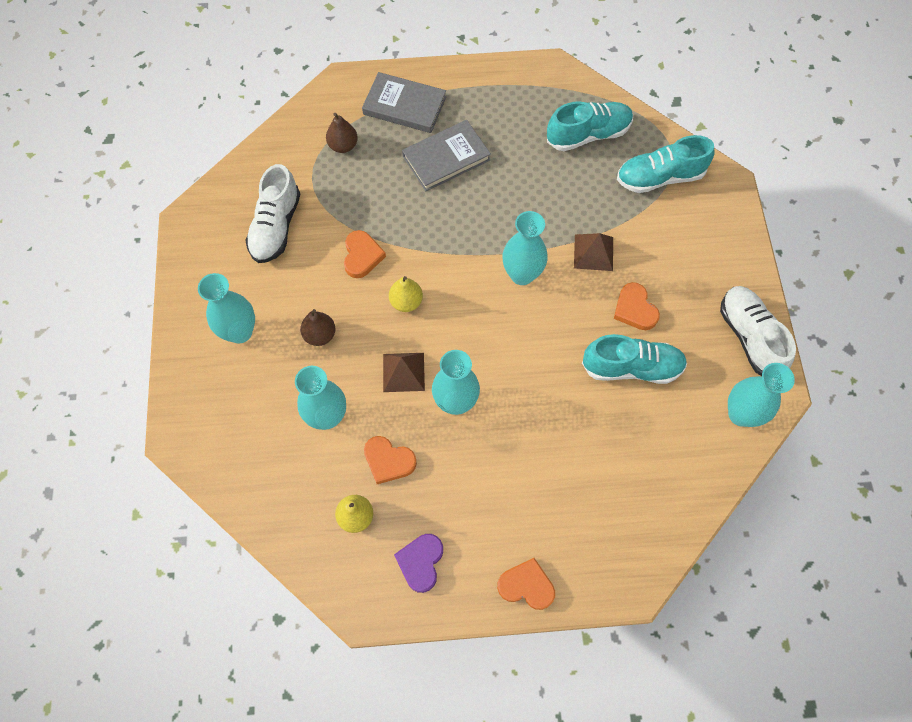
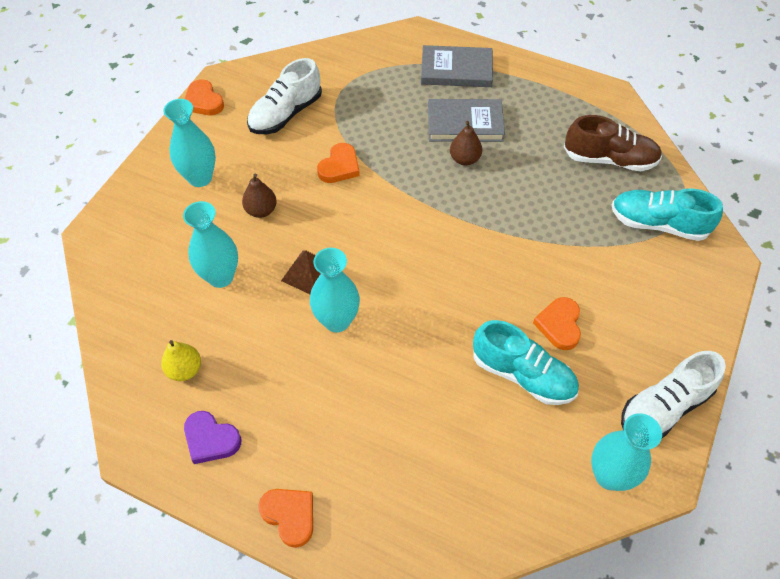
camera: 30 degrees right, 10 degrees down
(343, 146) = (383, 78): brown pear -> brown pear (464, 159)
(388, 461) = (245, 339): orange heart -> orange heart (203, 101)
(404, 106) = (456, 70): grey book -> grey book turned 45 degrees counterclockwise
(406, 302) = (351, 219): yellow pear -> none
(421, 562) = (211, 439): purple heart -> purple heart turned 105 degrees counterclockwise
(522, 274) = (470, 245): turquoise vase -> none
(588, 134) = (609, 159): turquoise shoe -> brown shoe
(593, 252) = (550, 258): brown pyramid -> none
(749, 336) = (664, 407): white shoe -> white shoe turned 135 degrees counterclockwise

